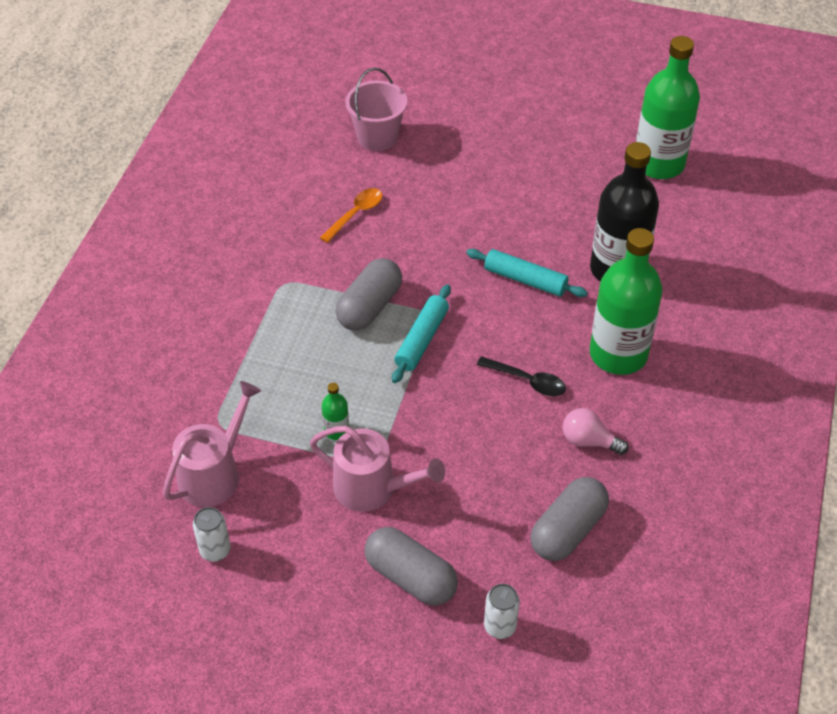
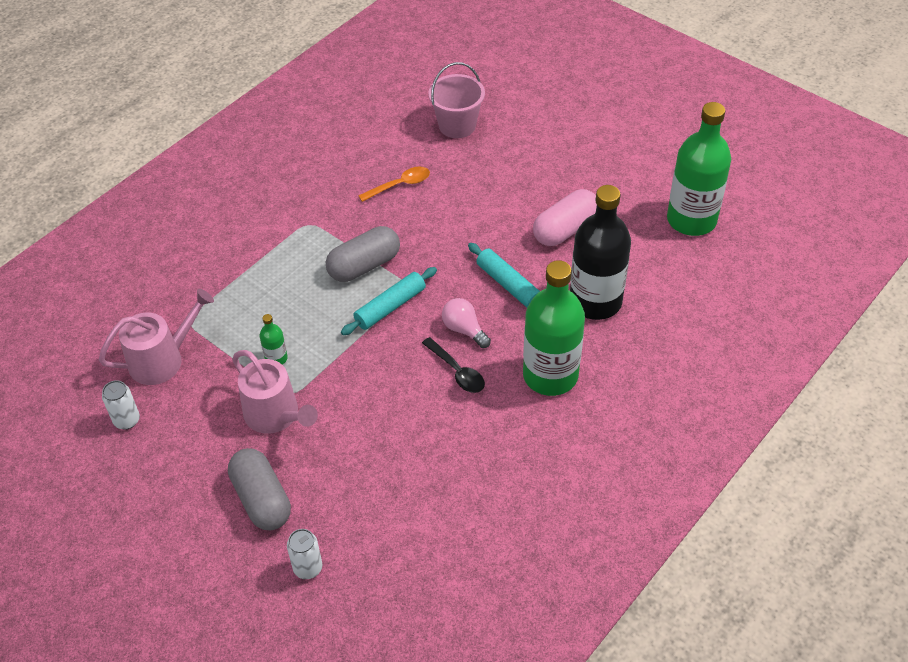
camera: 25 degrees right, 0 degrees up
(547, 209) = (565, 229): none -> pink capsule
(568, 530) = (413, 510): grey capsule -> none
(589, 441) = (478, 441): pink light bulb -> pink light bulb (464, 330)

